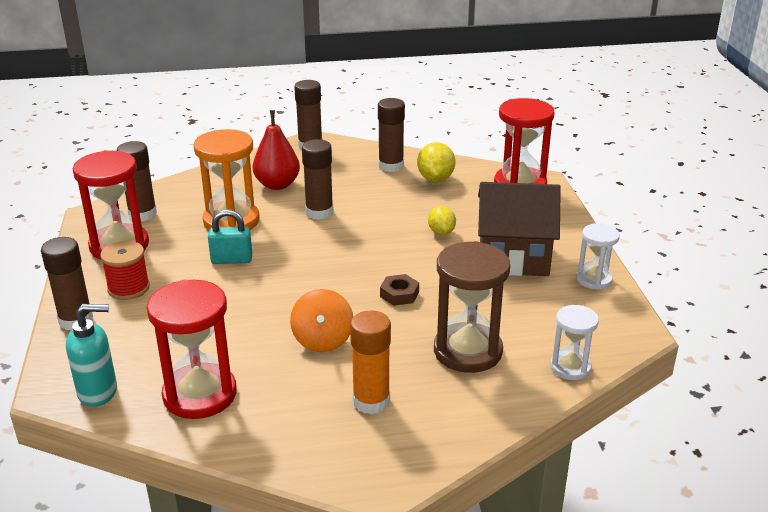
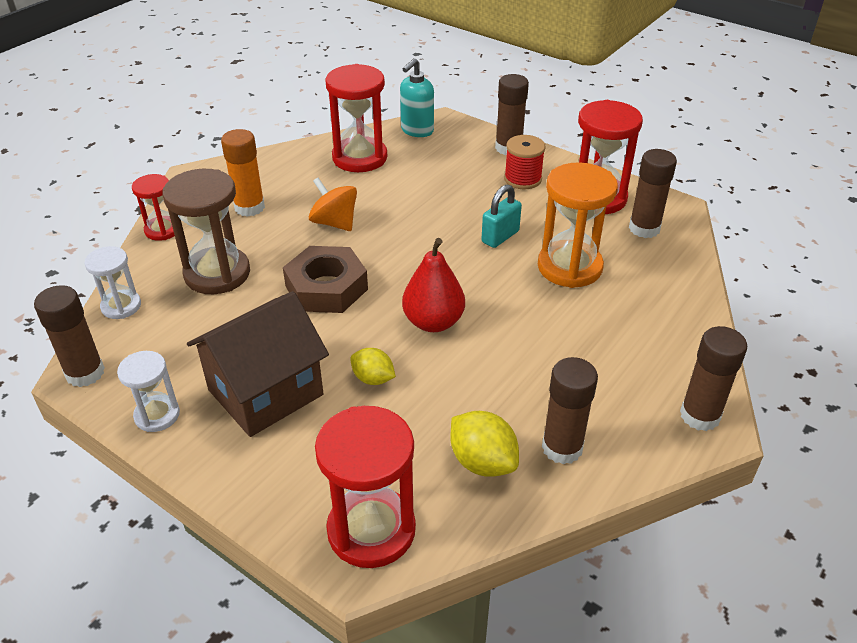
camera: 135 degrees right, 10 degrees up
(277, 185) = (615, 331): red pear -> red pear (433, 322)
(319, 212) = (519, 325): brown glue stick -> brown glue stick (85, 373)
(399, 294) = (326, 287): brown nut -> brown nut, size x1.97
(476, 426) = (162, 230): none -> red hourglass

